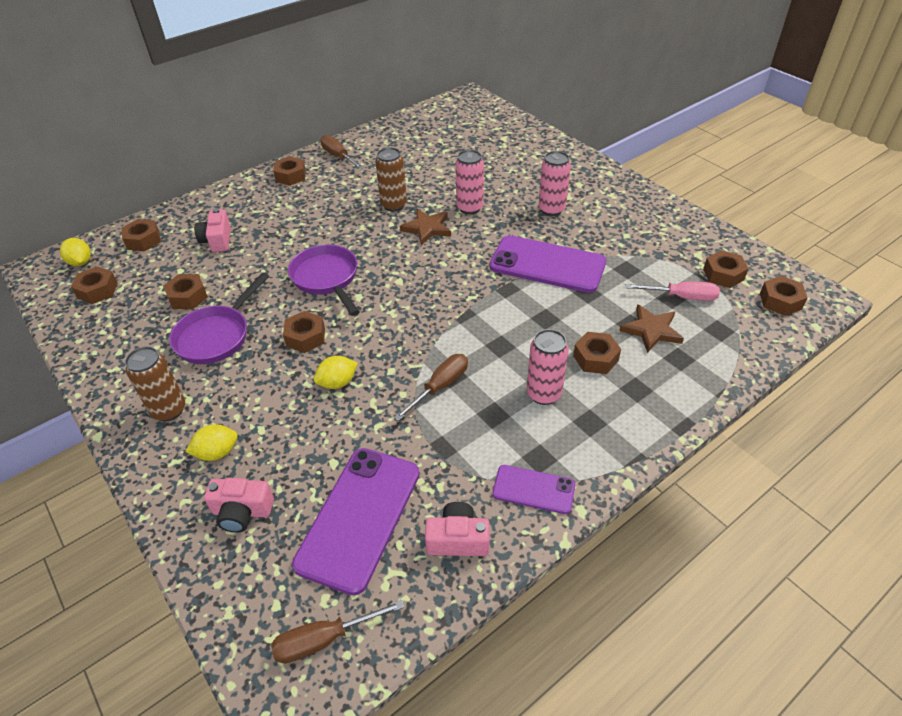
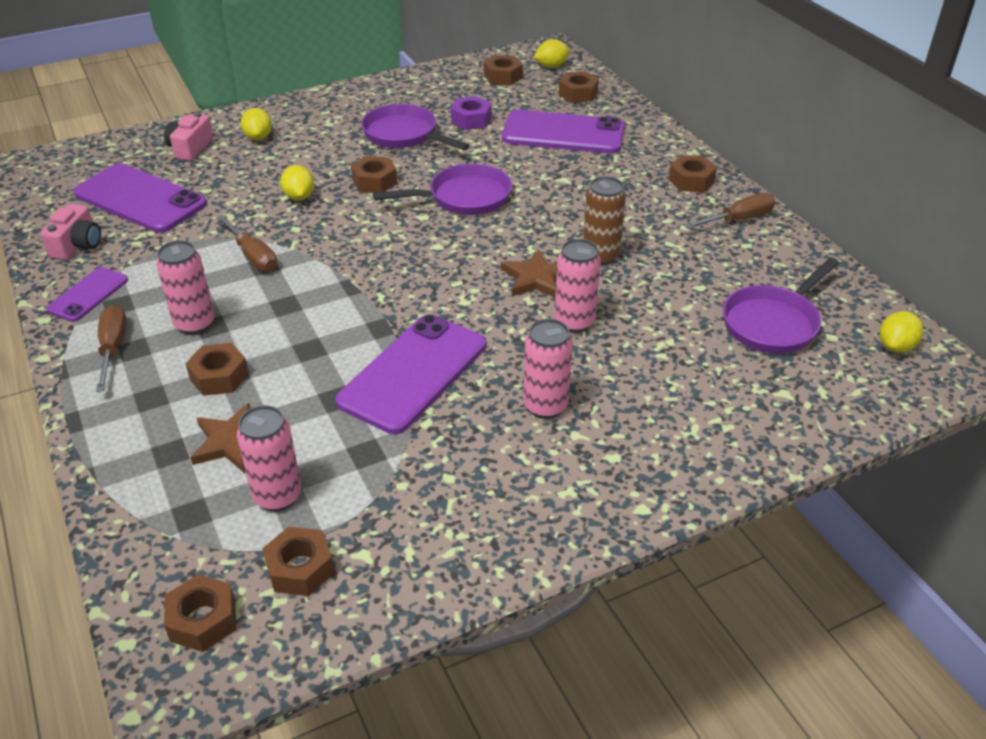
camera: 100 degrees right, 5 degrees down
(169, 410) = (321, 116): brown can -> none
(188, 297) = (471, 120): brown nut -> purple nut
(217, 240) = (563, 133): pink camera -> purple phone
(324, 639) = (54, 179): brown screwdriver -> brown screwdriver (113, 348)
(445, 142) = (773, 323): none -> purple pan
(452, 109) = (896, 346): none -> yellow lemon
(681, 297) = (277, 496): pink screwdriver -> pink can

